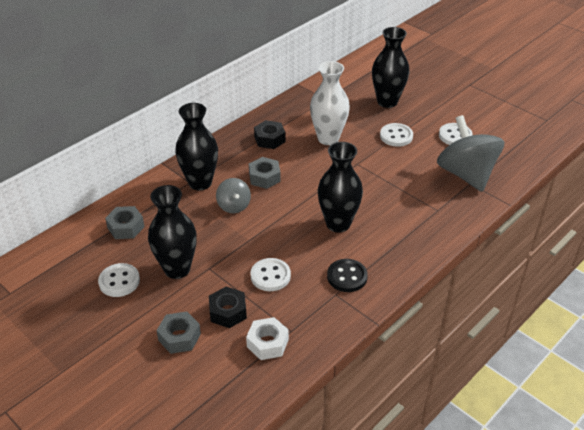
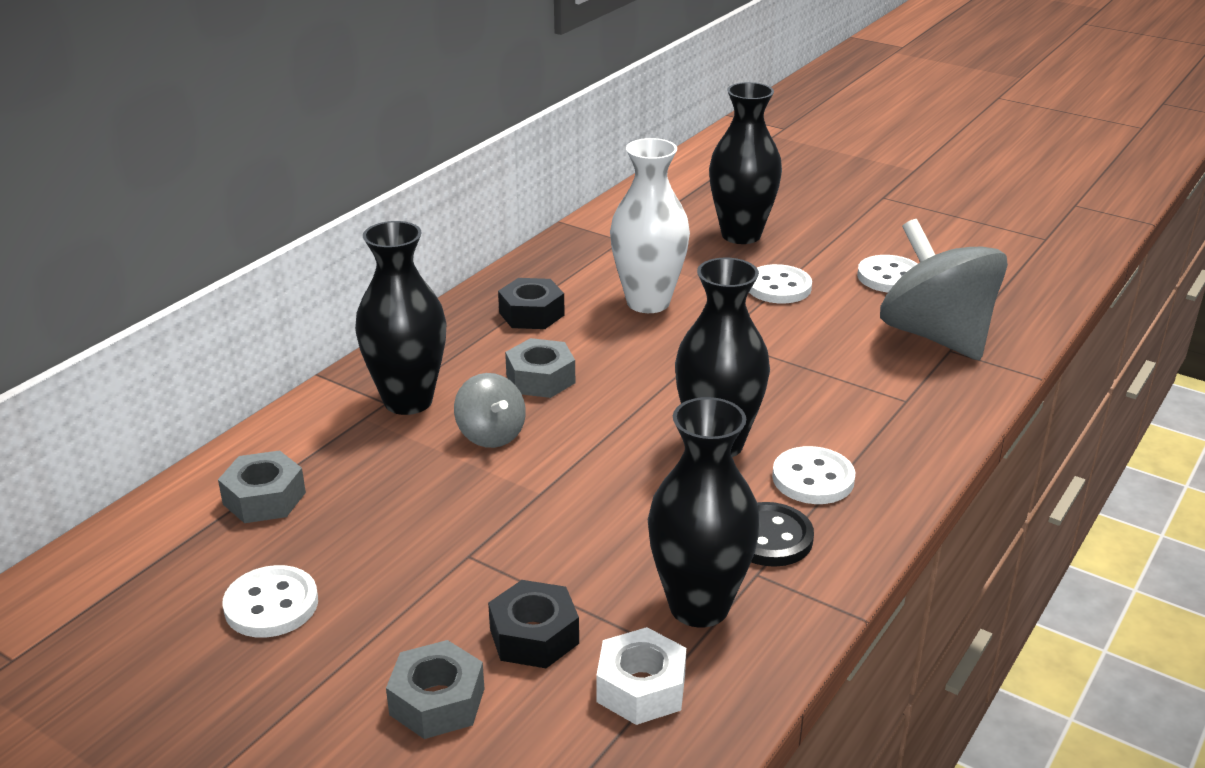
camera: 10 degrees left, 10 degrees down
(177, 269) = (398, 565): black vase -> black vase (699, 606)
(270, 276) = (607, 555): white button -> white button (813, 479)

